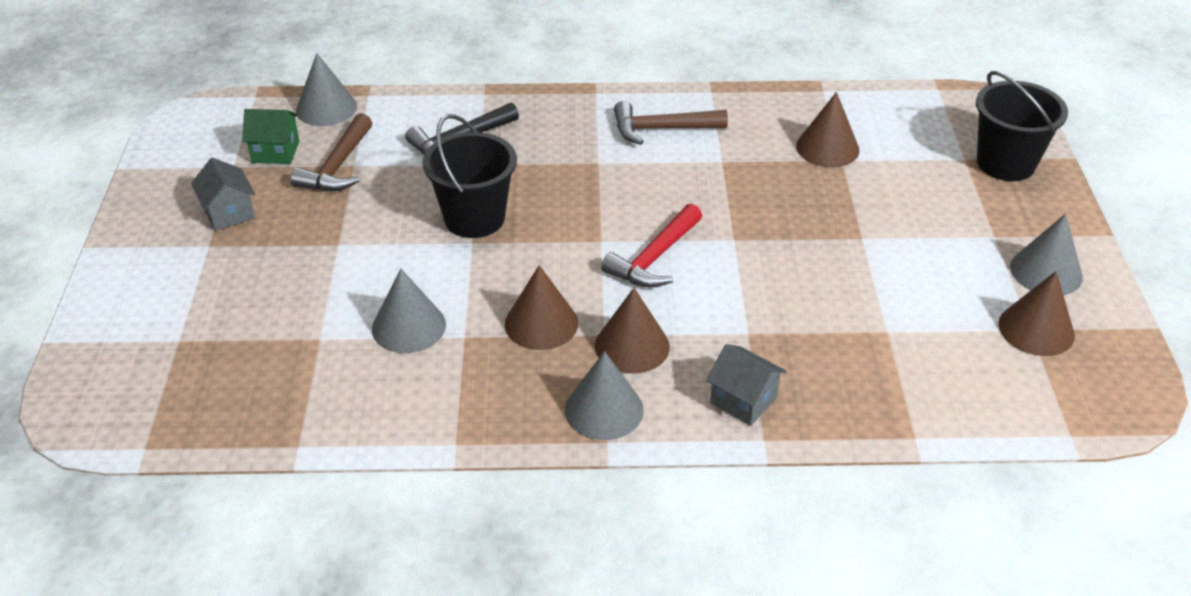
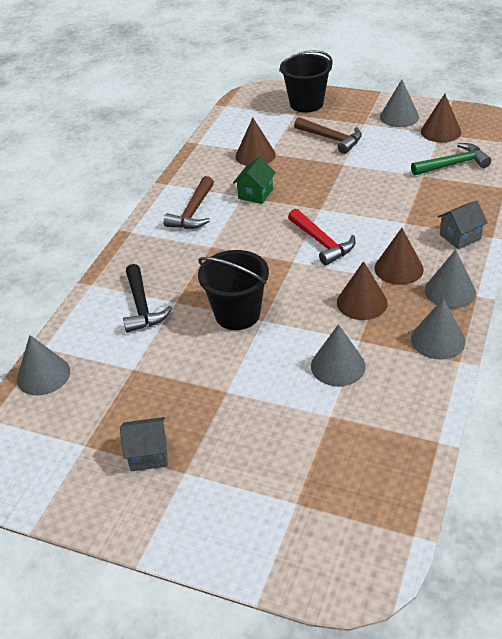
camera: 65 degrees left, 0 degrees up
(275, 152) = (83, 414): green house -> green house (255, 194)
(337, 166) = (129, 378): brown hammer -> brown hammer (332, 139)
(491, 414) = (438, 340): none -> grey cone
(944, 361) = (453, 164): none -> green hammer

